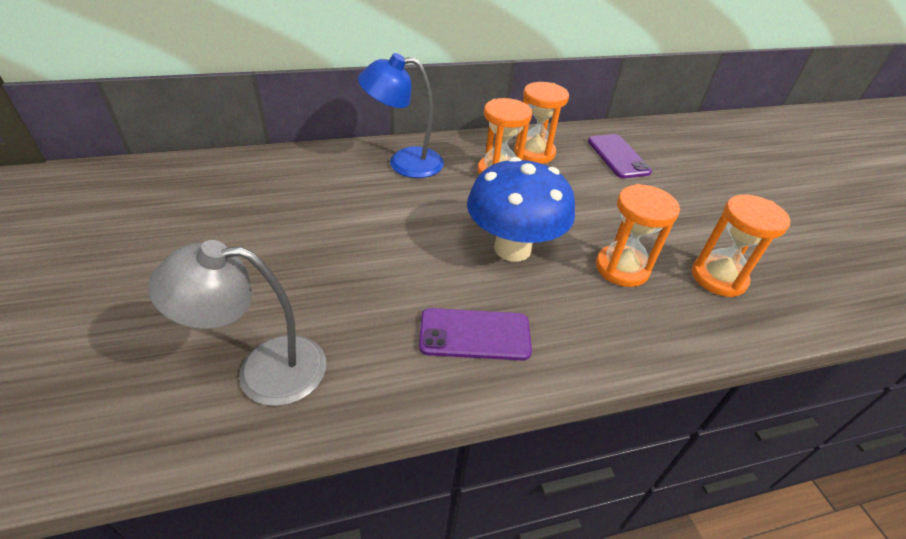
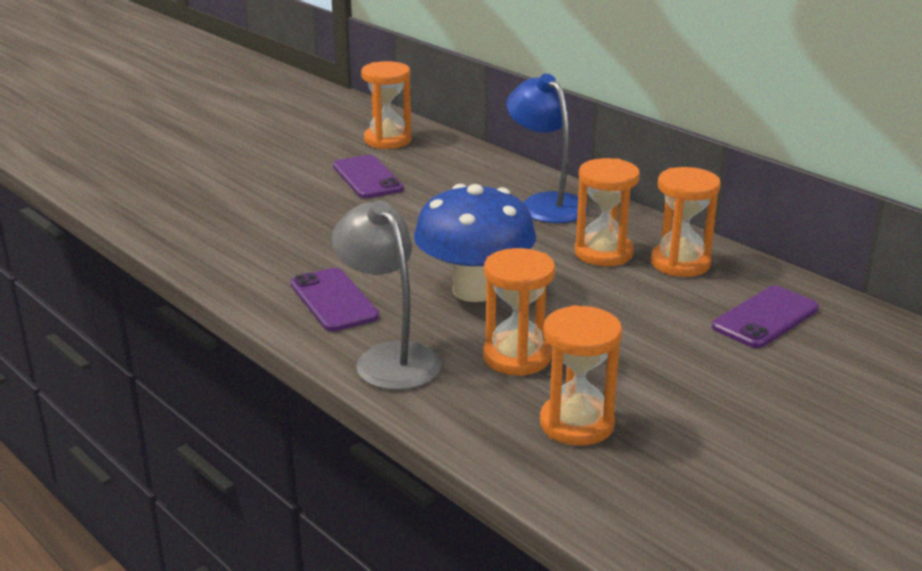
camera: 65 degrees right, 15 degrees down
(196, 185) = (388, 140): none -> orange hourglass
(257, 225) = (367, 178): none -> purple phone
(263, 370) = (222, 233): grey lamp -> grey lamp (389, 358)

